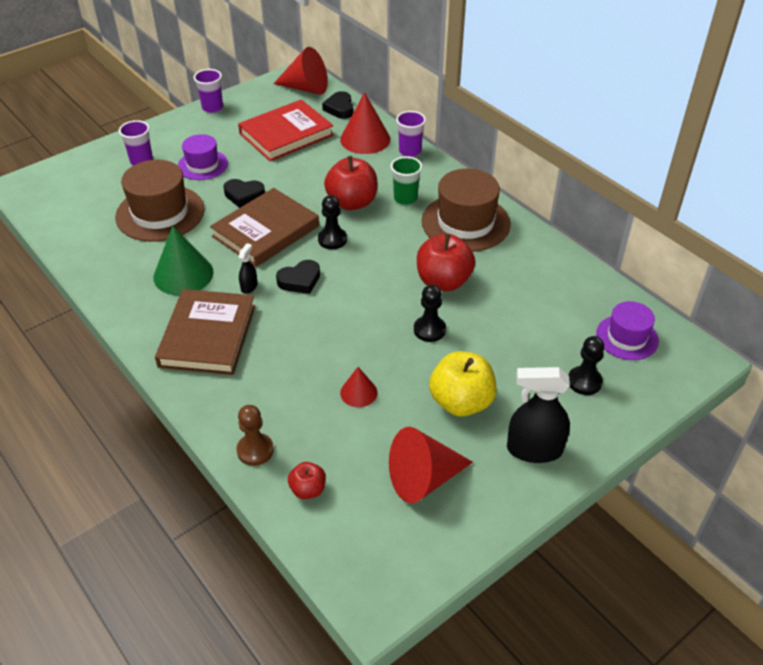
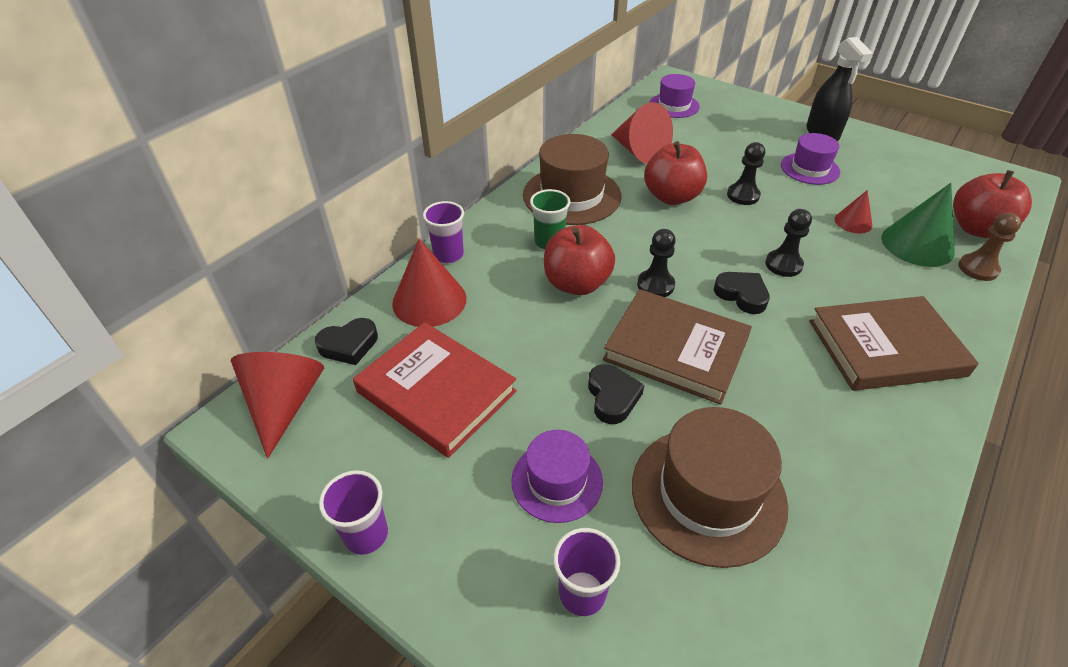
camera: 105 degrees left, 0 degrees up
(183, 274) = (812, 410): green cone -> green cone (917, 244)
(249, 287) = (783, 335): black spray bottle -> none
(308, 489) = (977, 229): red apple -> red apple, size x1.90
(423, 479) = (900, 175): red cone -> red cone (639, 151)
(461, 402) = (809, 168): yellow apple -> purple hat
(584, 382) = (736, 119): black pawn -> black pawn (783, 264)

